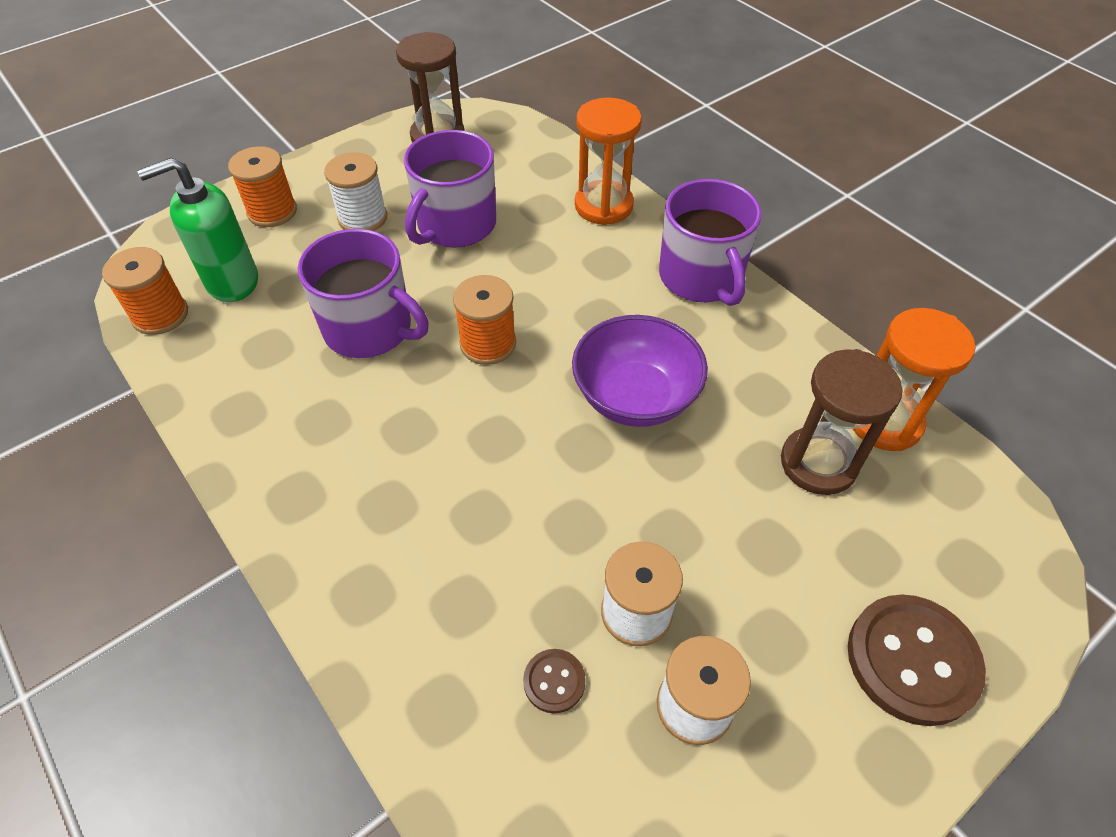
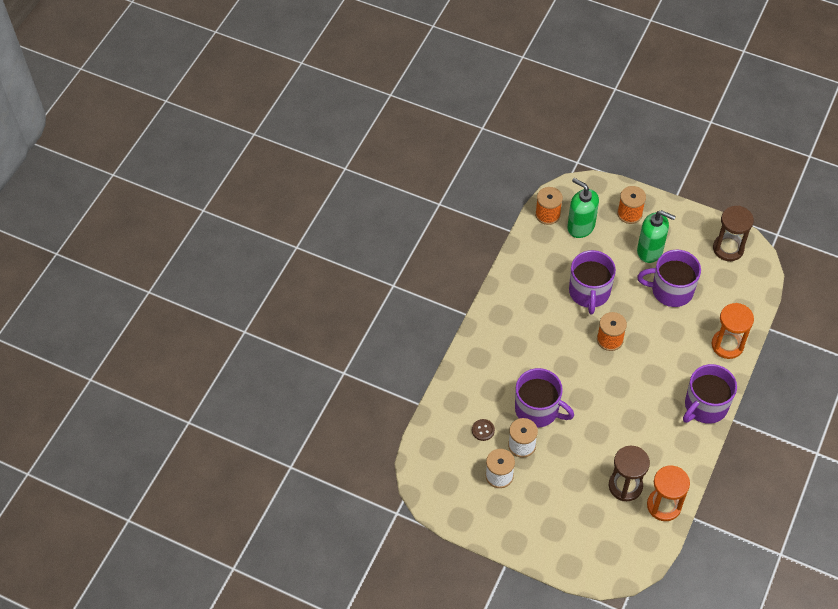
camera: 65 degrees right, 5 degrees up
(362, 218) = (650, 251): white spool -> green soap dispenser
(565, 535) = (538, 409): none -> purple mug
(635, 397) = (616, 407): purple bowl -> none
(912, 660) = (555, 539): brown button -> none

